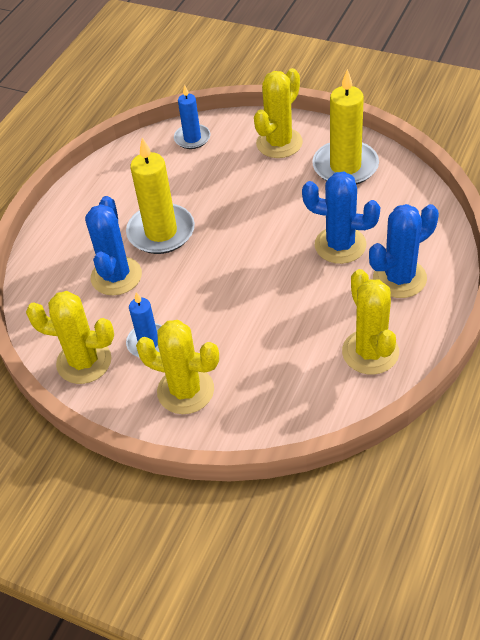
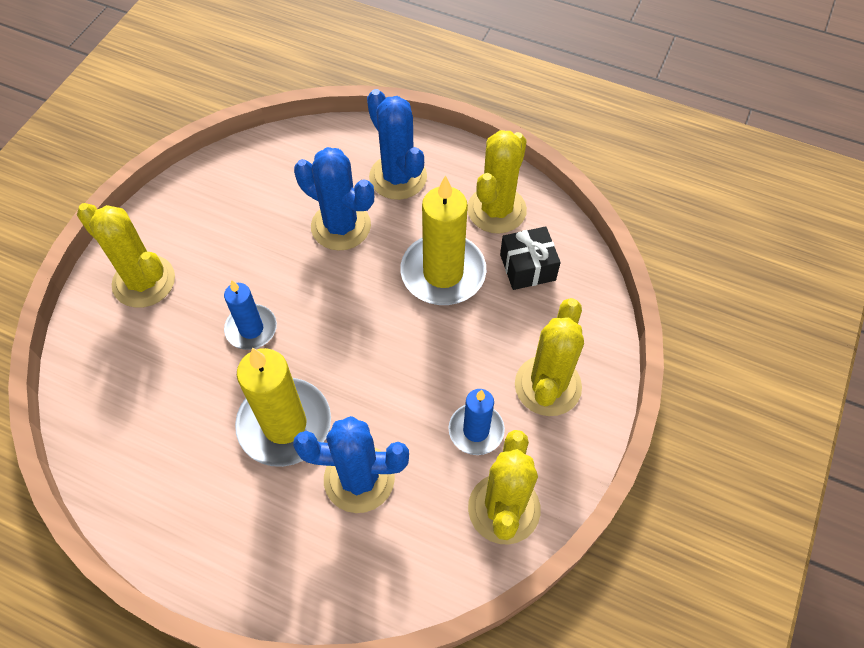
camera: 95 degrees left, 10 degrees up
(192, 138) = (99, 389): blue candle -> blue candle (251, 329)
(306, 376) = (527, 267): none -> black gift
(340, 245) = (341, 226): blue cactus -> blue cactus turned 75 degrees counterclockwise
(345, 166) = (209, 213): yellow candle -> yellow candle (443, 273)
(370, 352) = (496, 210): yellow cactus -> yellow cactus turned 45 degrees counterclockwise

